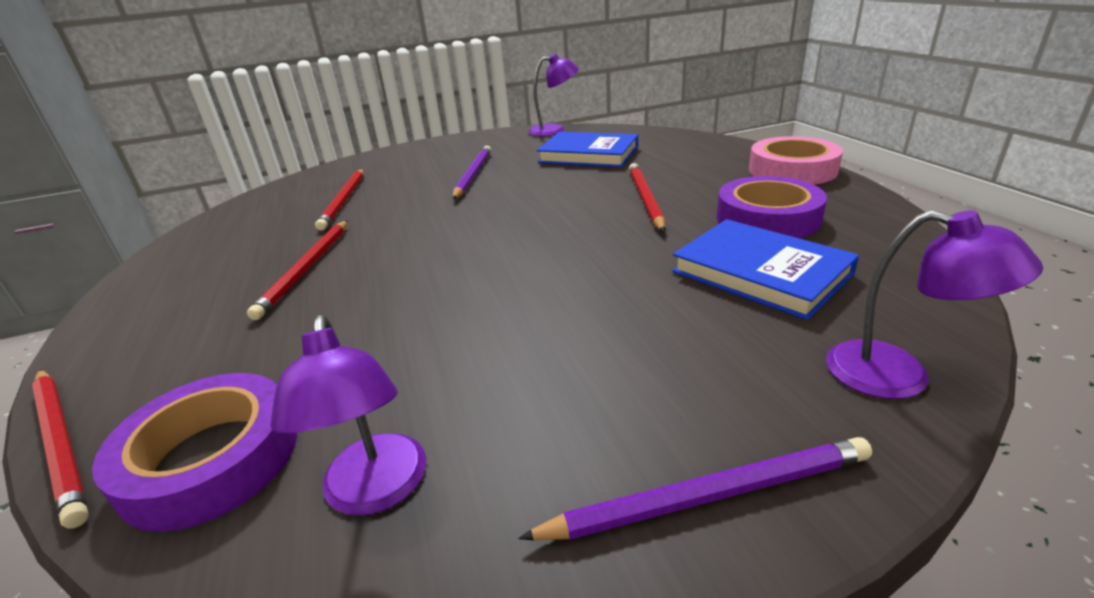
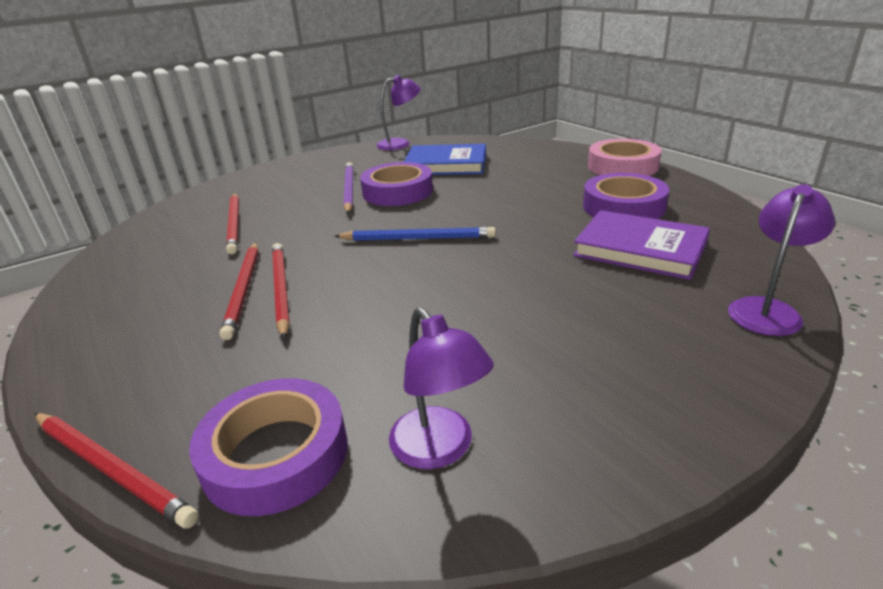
camera: 15 degrees left, 0 degrees up
(510, 233) = (418, 238): none -> blue pencil
(520, 180) = (397, 191): none -> purple tape
(645, 199) = (518, 199): red pencil -> red pencil (281, 289)
(709, 495) = (684, 405): purple pencil -> none
(761, 273) = (640, 249): blue book -> purple book
(898, 376) = (767, 309): purple lamp -> purple lamp turned 75 degrees counterclockwise

